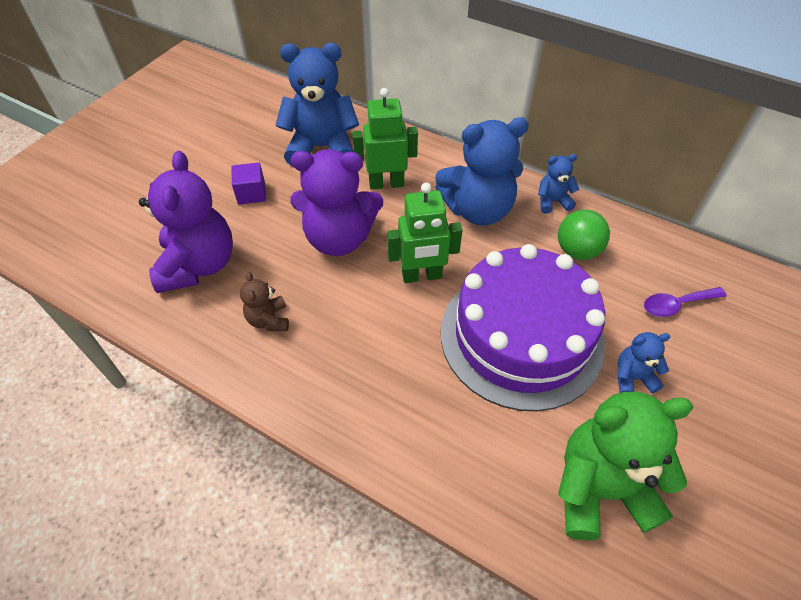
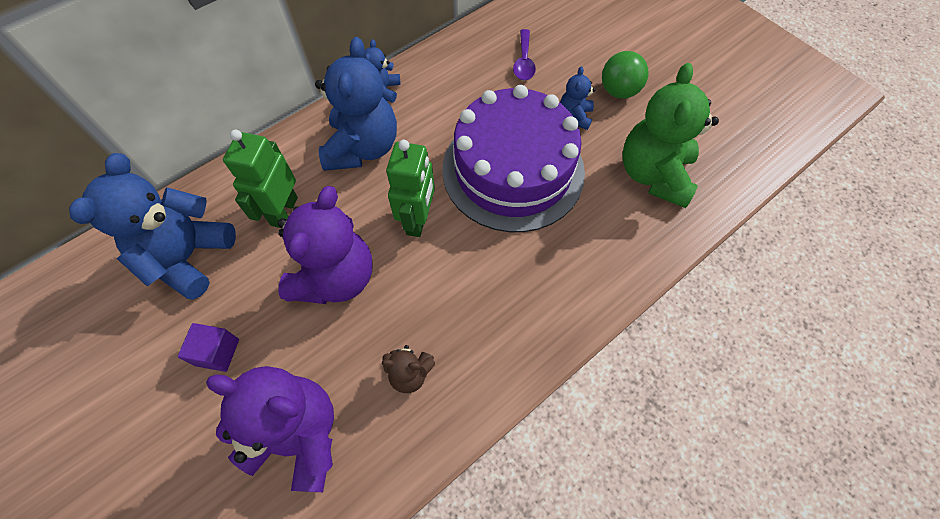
camera: 70 degrees left, 10 degrees up
(577, 250) = (445, 97): green ball -> green ball (618, 91)

